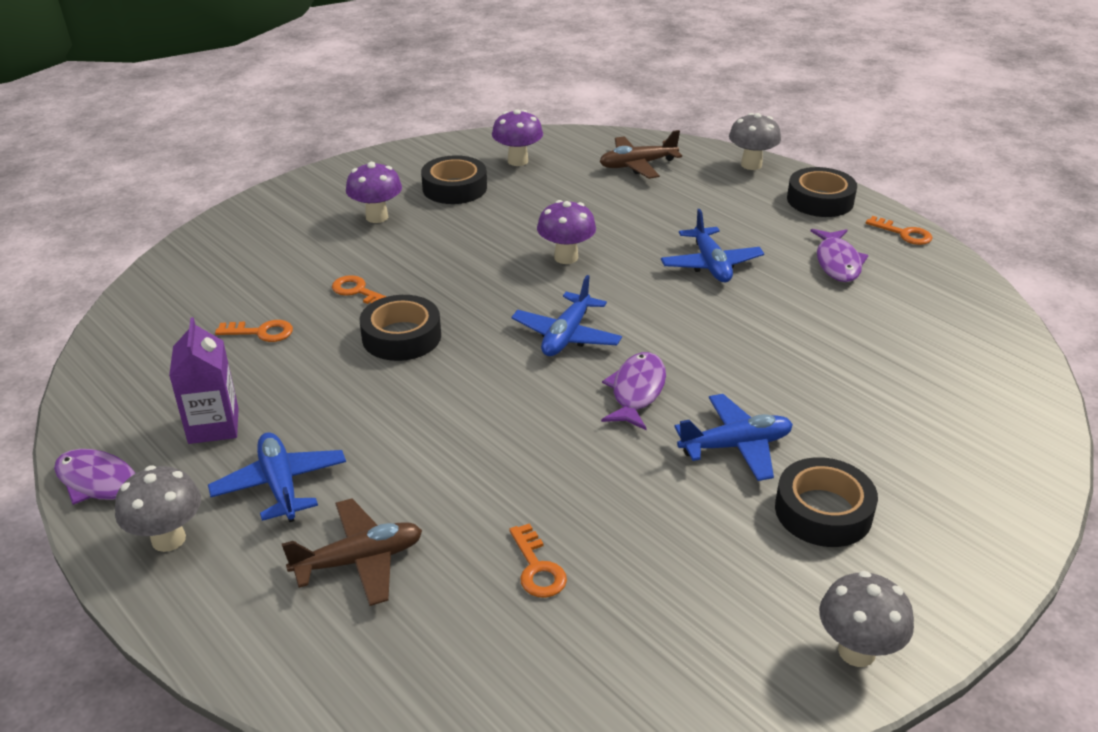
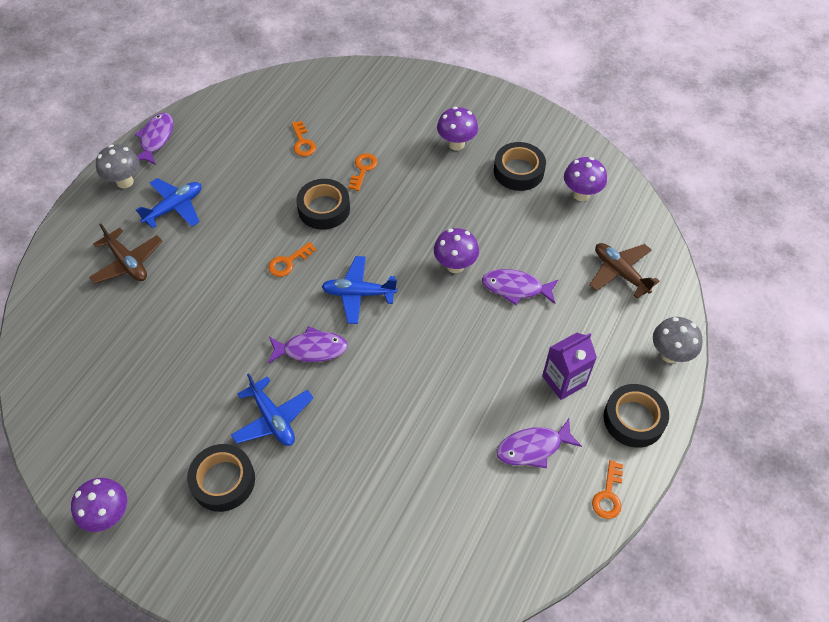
camera: 70 degrees right, 20 degrees up
(213, 426) = (213, 160): purple carton -> purple carton (564, 380)
(537, 568) = (140, 342): orange key -> orange key (288, 262)
(622, 226) = (515, 288): none -> purple fish
(711, 264) = (488, 358): blue plane -> none
(856, 651) = (109, 515): grey mushroom -> purple mushroom

